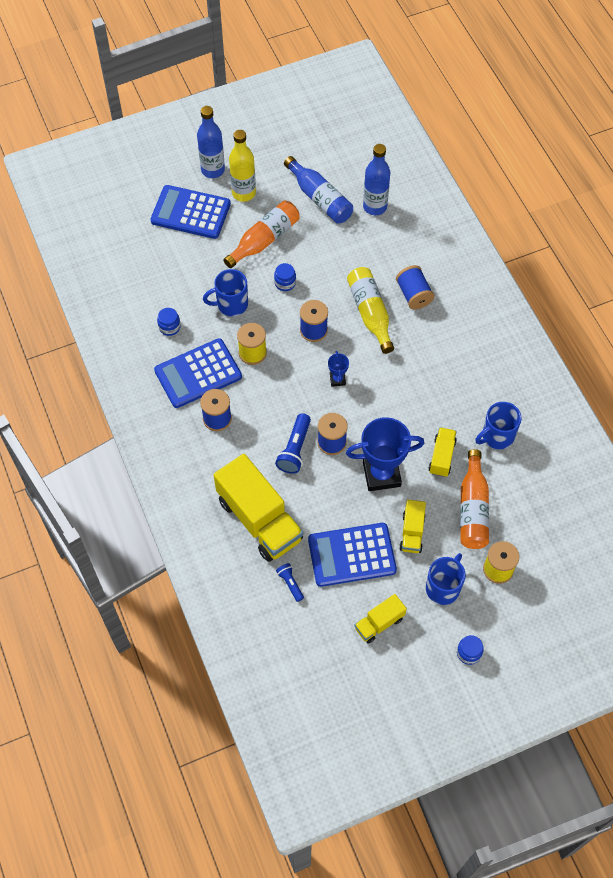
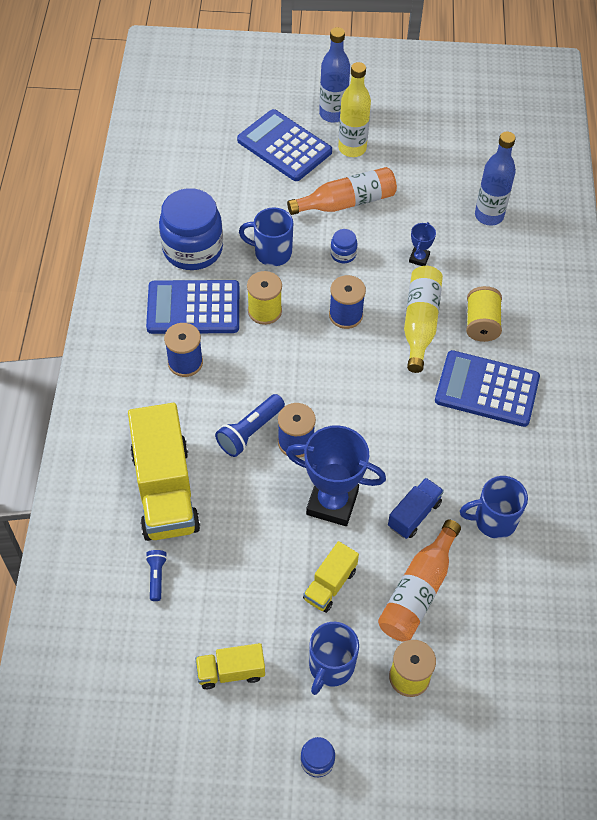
camera: 25 degrees right, 5 degrees down
(169, 327) = (192, 249): blue jar -> blue jar, size x2.33
(320, 198) = (432, 184): blue bottle -> none
(337, 379) = (342, 378): blue trophy -> blue trophy (419, 258)
(352, 555) = (245, 578): blue calculator -> blue calculator (487, 389)
(413, 294) = (481, 324): blue spool -> yellow spool
(442, 457) = (414, 514): yellow truck -> blue truck
(443, 587) = (330, 667): blue mug -> blue mug turned 150 degrees clockwise

